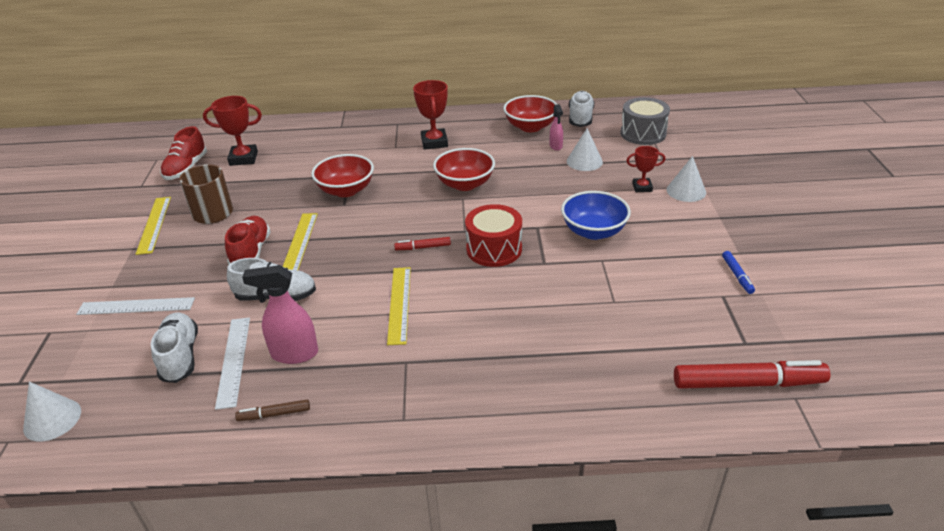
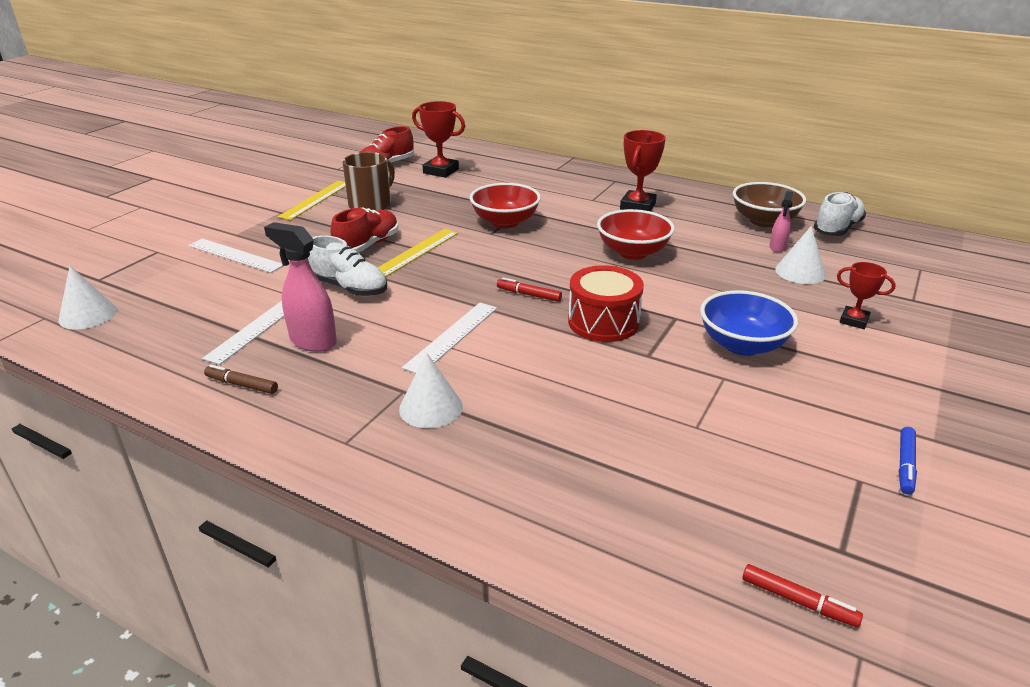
camera: 30 degrees right, 5 degrees down
(180, 356) = (223, 306): white shoe -> none
(399, 304) = (452, 336): yellow ruler -> white ruler
(530, 127) = (764, 221): red bowl -> brown bowl
(643, 133) = (910, 266): grey drum -> none
(686, 191) = (916, 343): white cone -> white cone (431, 407)
(747, 383) = (797, 601): red marker -> red marker, size x0.48

